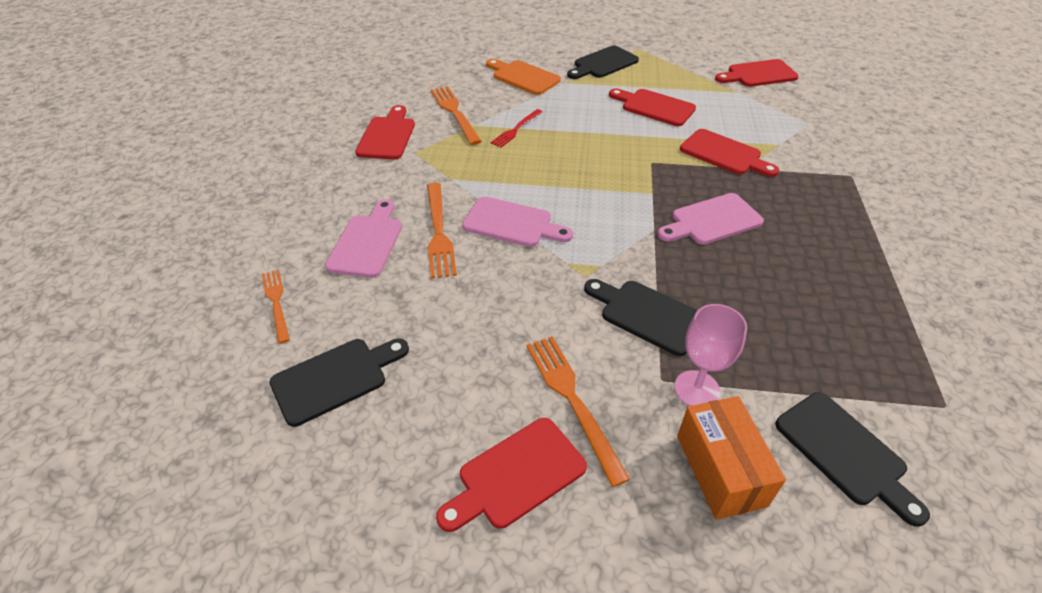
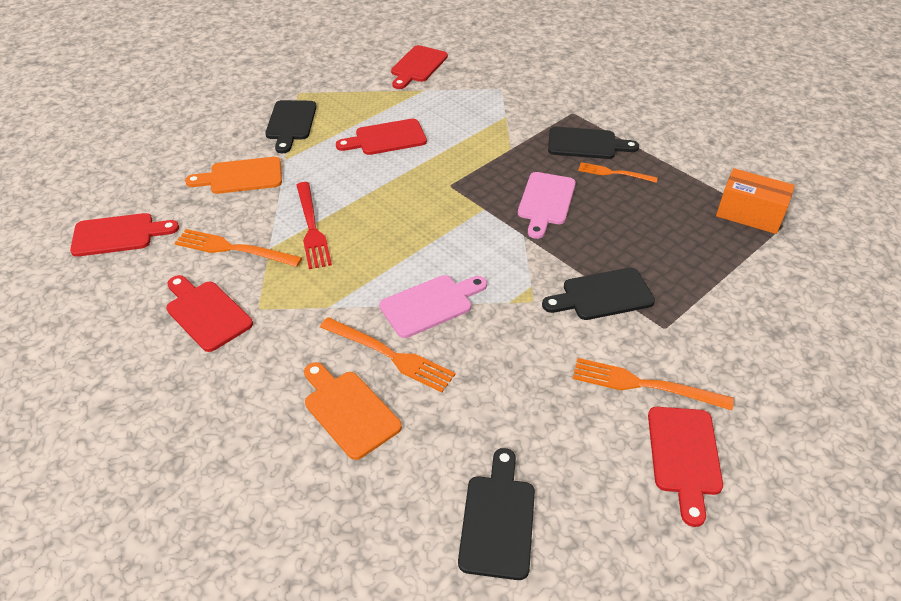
camera: 50 degrees left, 0 degrees up
(276, 303) = (360, 519): orange fork -> orange fork (614, 173)
(367, 242) = (349, 410): pink cutting board -> orange cutting board
(516, 129) = (311, 227): red fork -> red fork, size x1.53
(697, 389) = (686, 317): pink goblet -> none
(720, 470) = (755, 350): orange box -> orange box (749, 215)
(724, 154) = (484, 146): red cutting board -> red cutting board (118, 235)
(844, 452) = (782, 288): black cutting board -> black cutting board (586, 144)

